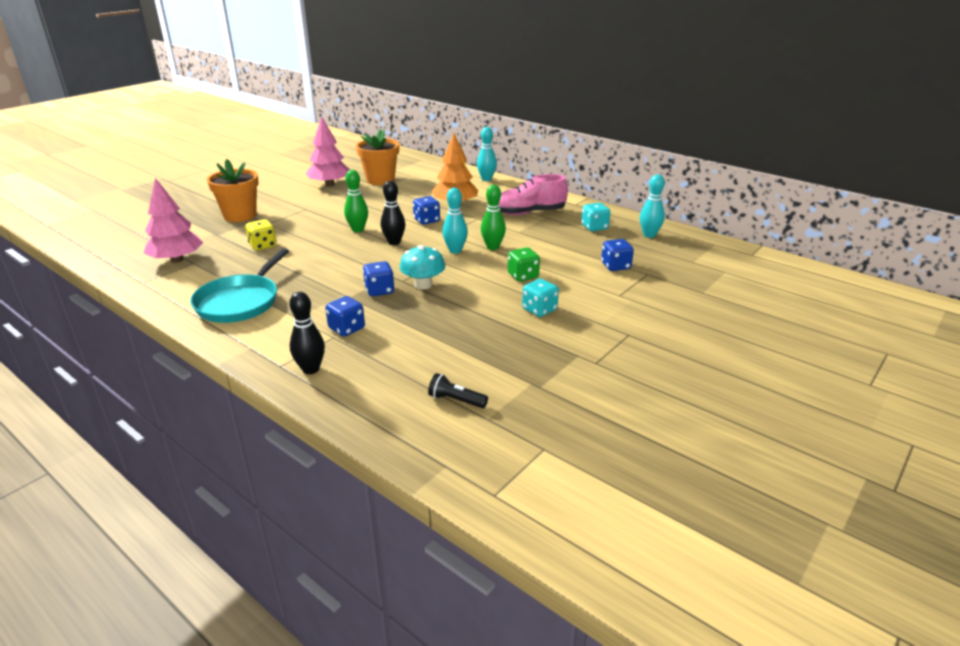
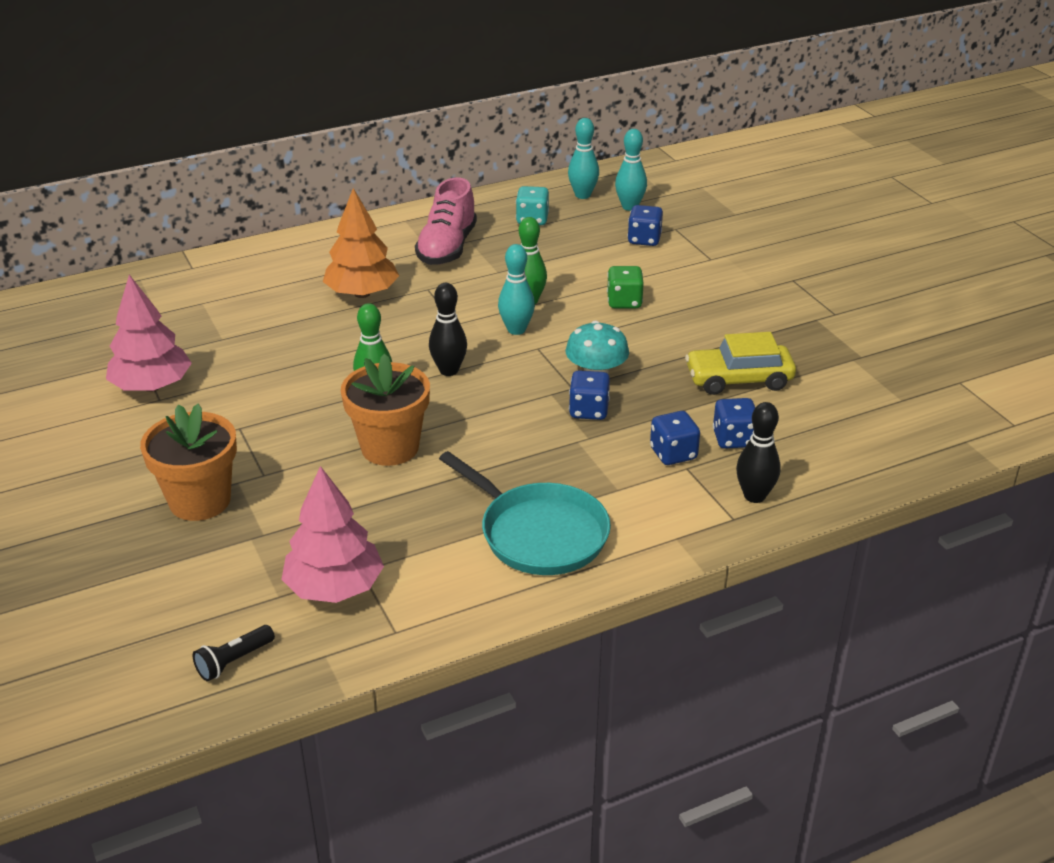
camera: 65 degrees left, 5 degrees up
(263, 245) = (355, 490): yellow dice -> none
(380, 180) = (187, 334): orange flower pot -> orange flower pot (390, 447)
(426, 220) = (397, 329): blue dice -> blue dice (733, 439)
(456, 400) = (863, 410): black flashlight -> black flashlight (234, 661)
(458, 336) = (739, 379): none -> yellow car
(486, 179) = (292, 246): turquoise bowling pin -> turquoise bowling pin (630, 207)
(539, 310) = (712, 314): turquoise dice -> none

